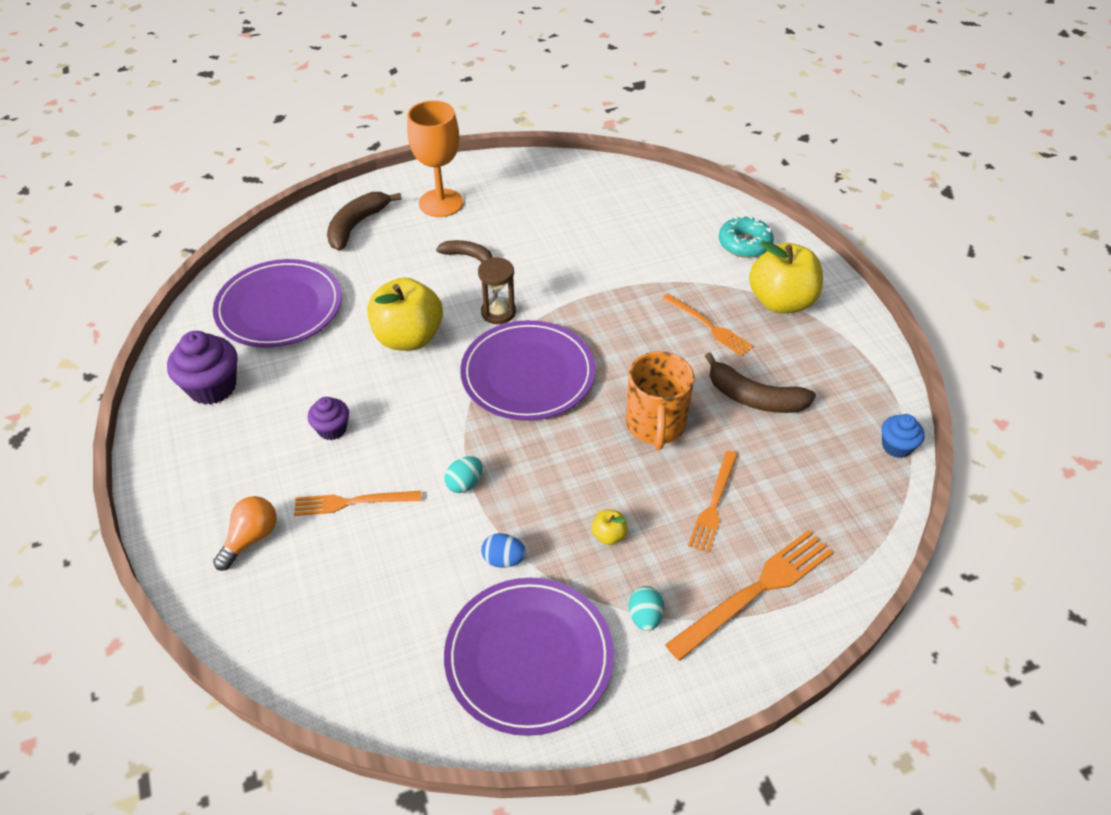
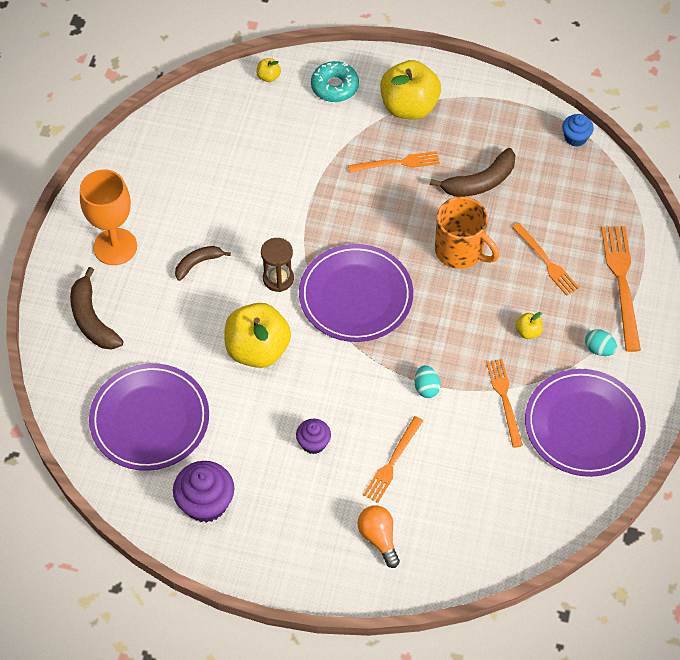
camera: 55 degrees left, 10 degrees up
(504, 559) = (504, 399): blue egg -> orange fork
(706, 201) = (268, 77): none -> yellow apple

